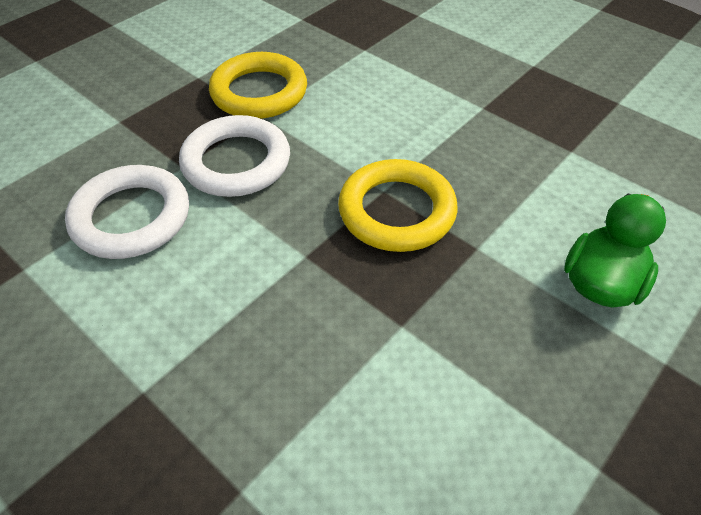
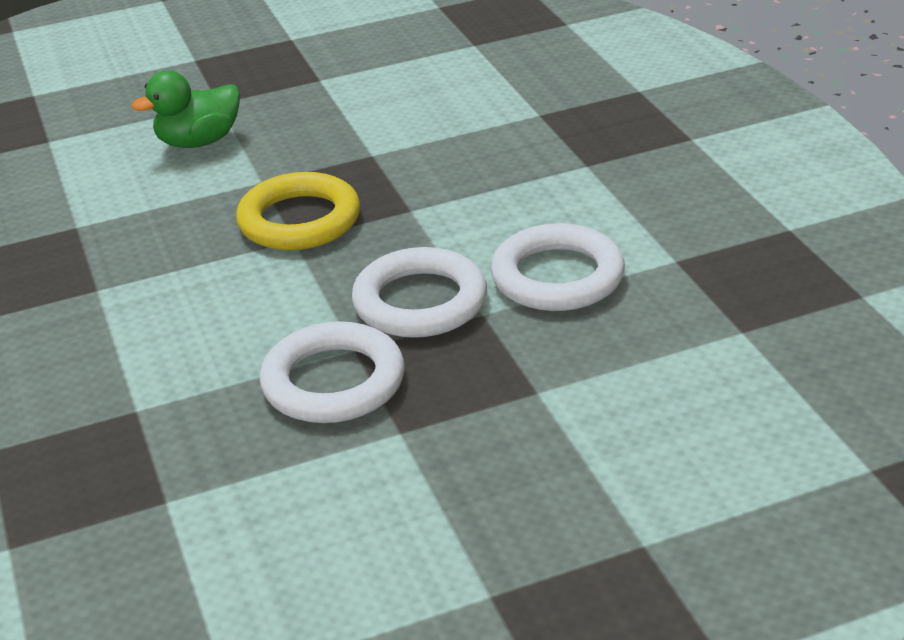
camera: 150 degrees left, 15 degrees down
(259, 92) = (333, 382): yellow ring -> white ring

